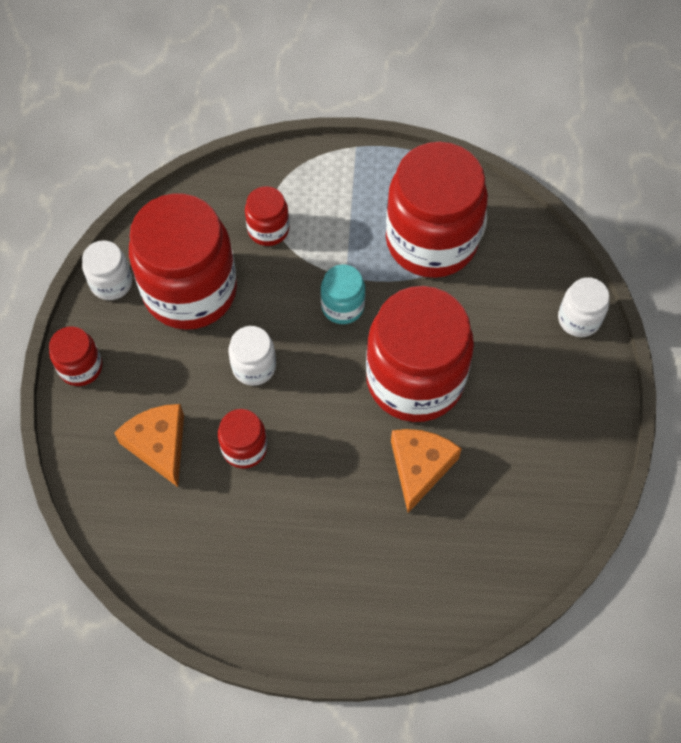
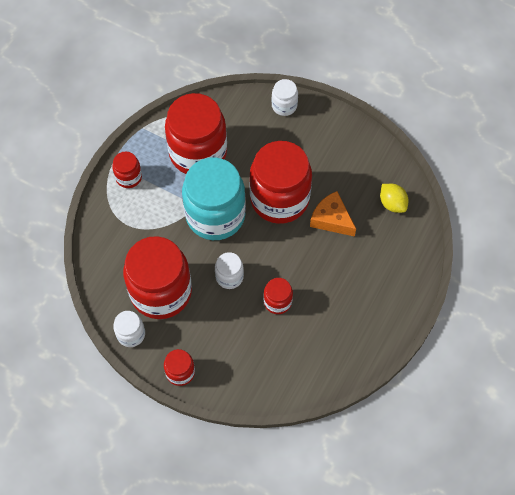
camera: 65 degrees left, 0 degrees up
(159, 445) = (253, 346): orange cheese -> none
(268, 229) = (143, 233): red jar -> red jar (129, 177)
(342, 306) = (215, 215): turquoise jar -> turquoise jar, size x2.20
(496, 548) = (392, 204): none -> yellow lemon

